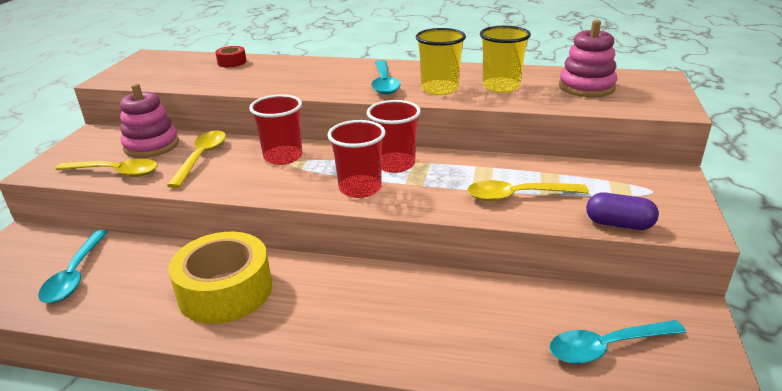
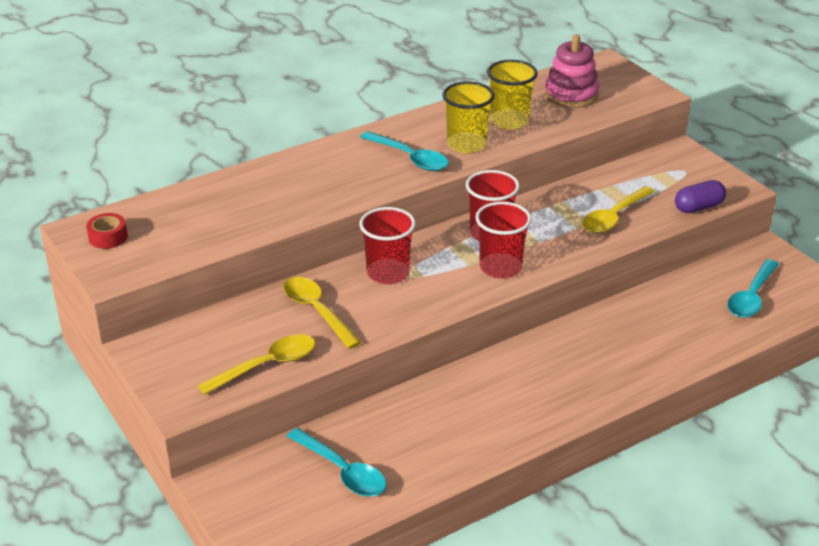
camera: 45 degrees left, 5 degrees up
(151, 145) = (240, 326): pink stacking toy -> none
(225, 291) = (483, 406): yellow tape -> none
(232, 62) = (205, 196): red tape -> red tape (108, 237)

